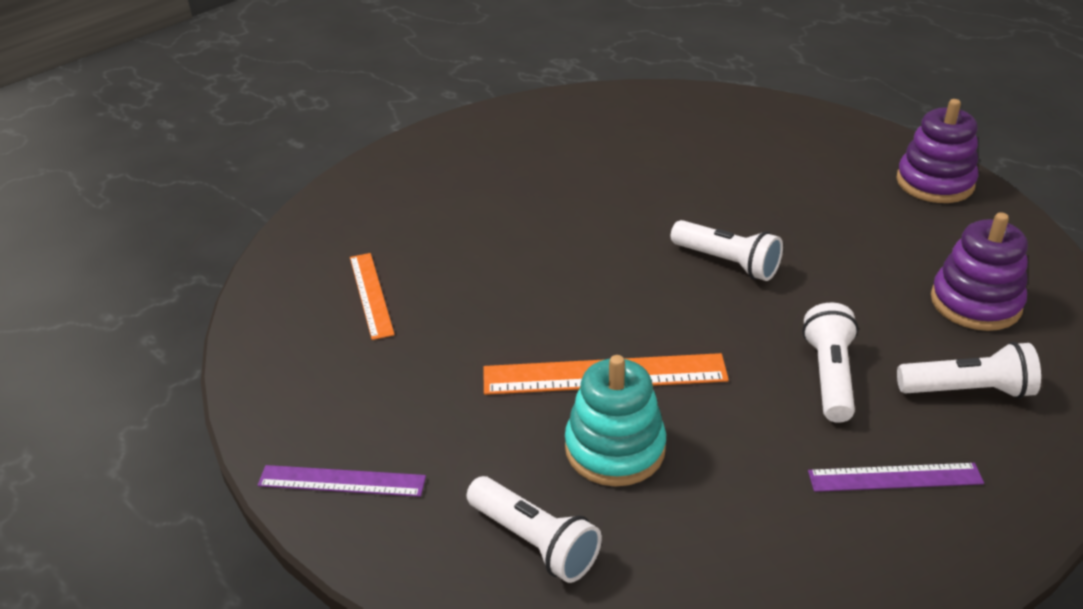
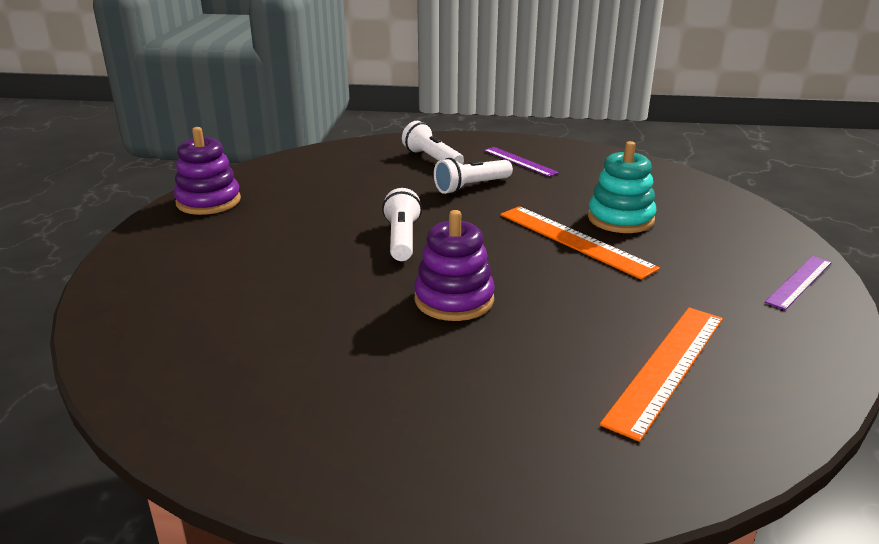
camera: 130 degrees left, 10 degrees down
(342, 481) = (799, 281): purple ruler -> purple ruler turned 75 degrees clockwise
(371, 294) = (666, 367): orange ruler -> orange ruler, size x1.61
(535, 541) = (709, 217): white flashlight -> none
(975, 303) = (350, 169): purple stacking toy -> purple stacking toy (454, 300)

